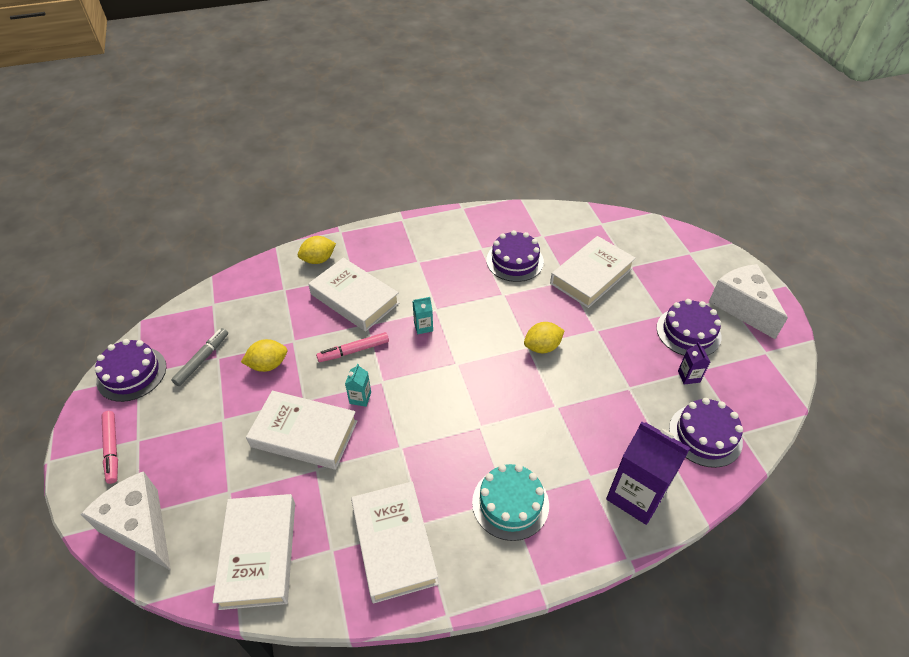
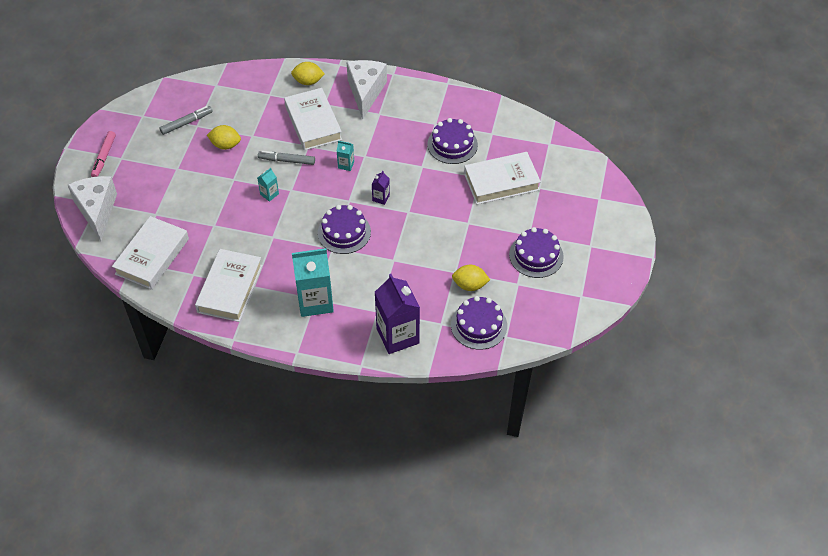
camera: 30 degrees right, 5 degrees up
(131, 373) = (139, 113): purple cake -> purple cake (344, 232)
(304, 434) = (220, 200): white book -> none
(353, 351) = (287, 160): pink marker -> grey marker
(510, 503) = (315, 301): turquoise cake -> turquoise carton
(542, 347) = (418, 216): yellow lemon -> yellow lemon (470, 285)
(688, 376) = (505, 284): purple carton -> purple carton (381, 198)
(741, 307) = (597, 257): white cheese -> white cheese (365, 92)

